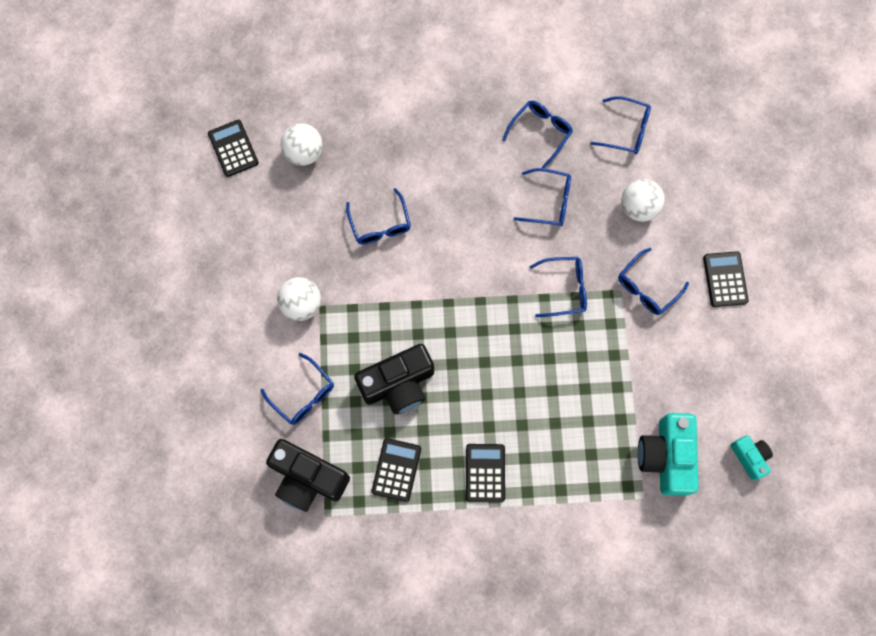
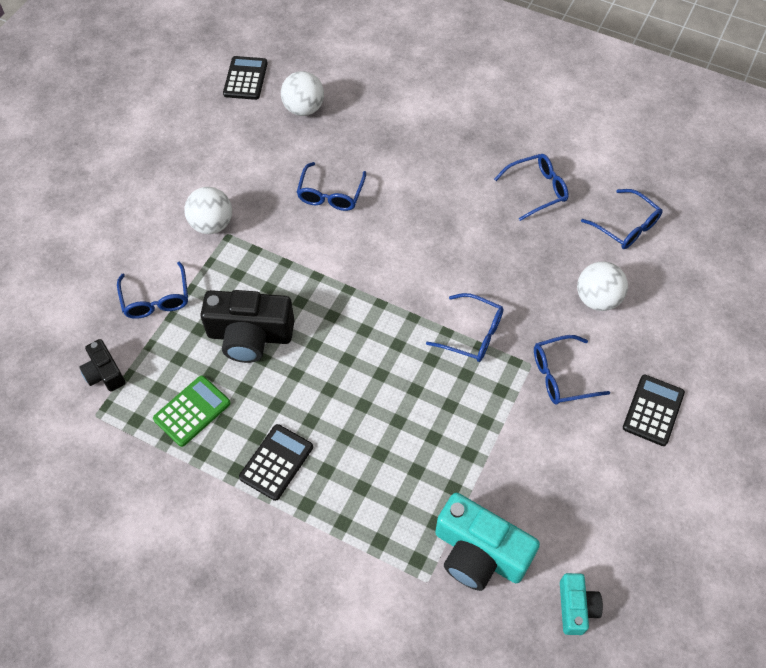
camera: 30 degrees right, 15 degrees down
(307, 478) = (104, 373): black camera -> black camera, size x0.55
(396, 470) = (192, 411): black calculator -> green calculator
(549, 202) = (507, 251): blue glasses -> none
(666, 456) = (479, 553): turquoise camera -> turquoise camera turned 90 degrees counterclockwise

